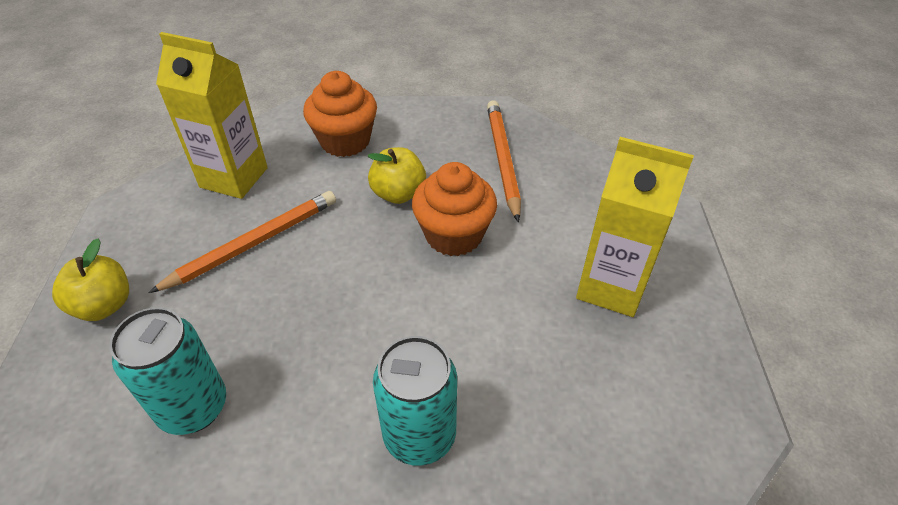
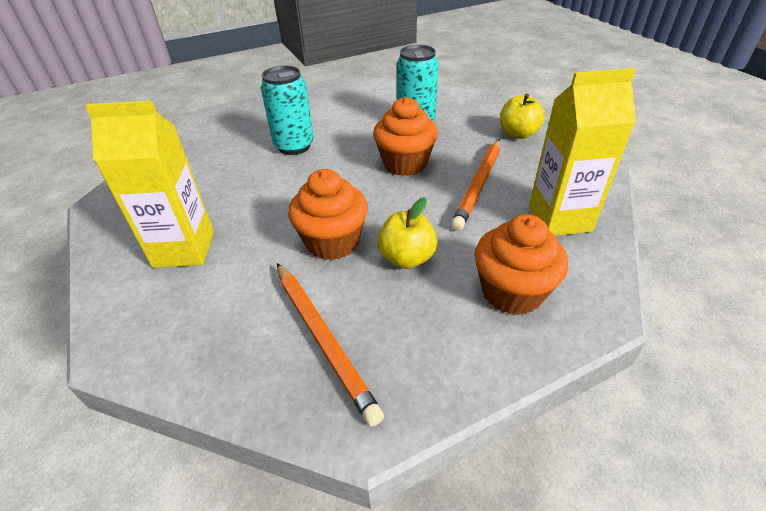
camera: 155 degrees right, 5 degrees down
(296, 314) = (405, 164): none -> orange cupcake

